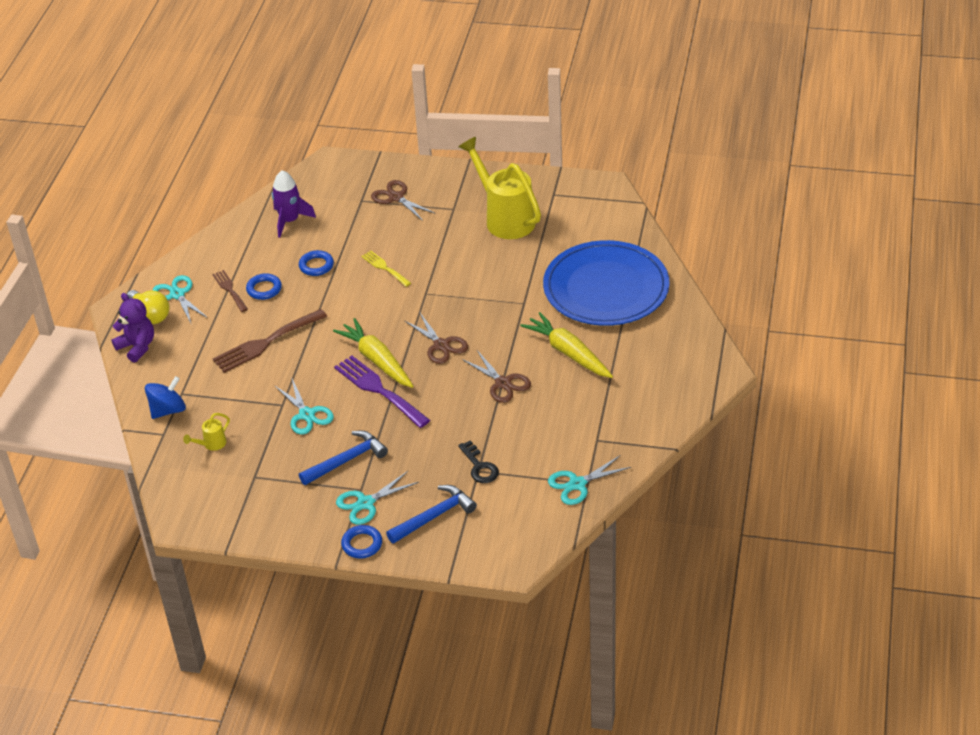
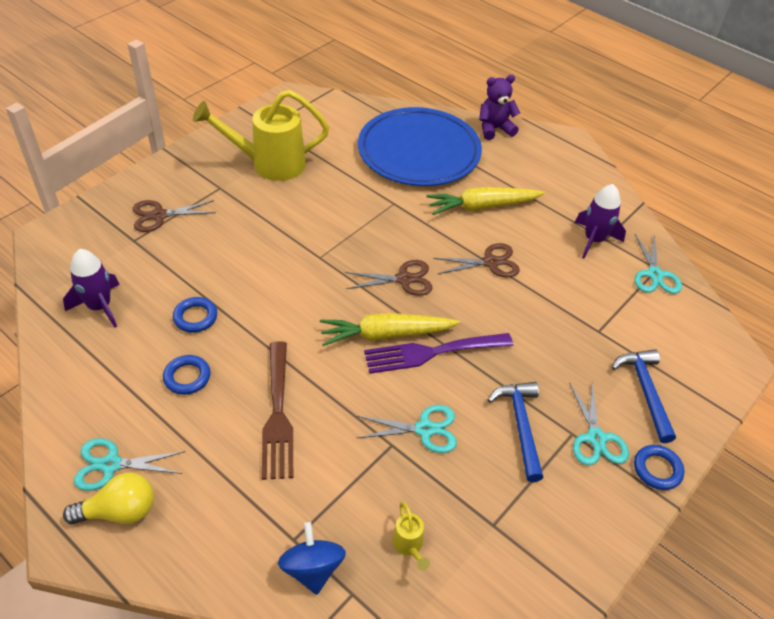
camera: 65 degrees left, 5 degrees up
(137, 347) = (165, 553): purple teddy bear -> purple teddy bear (494, 129)
(229, 289) = (155, 409): brown fork -> none
(384, 268) = (253, 268): yellow fork -> none
(479, 466) = (594, 327): black key -> none
(588, 433) = (594, 240): none -> purple rocket

